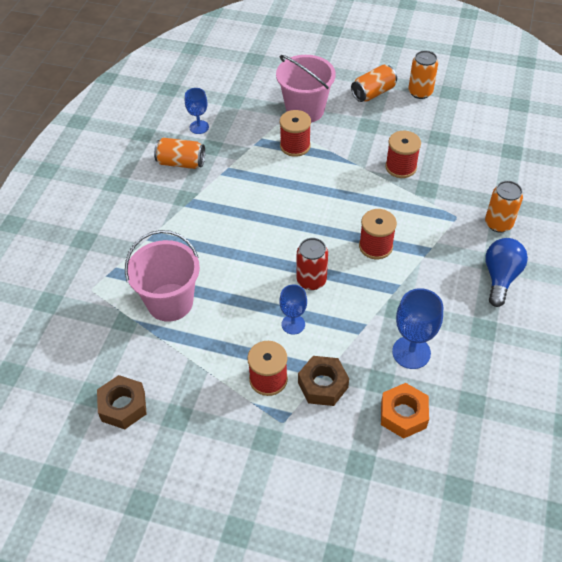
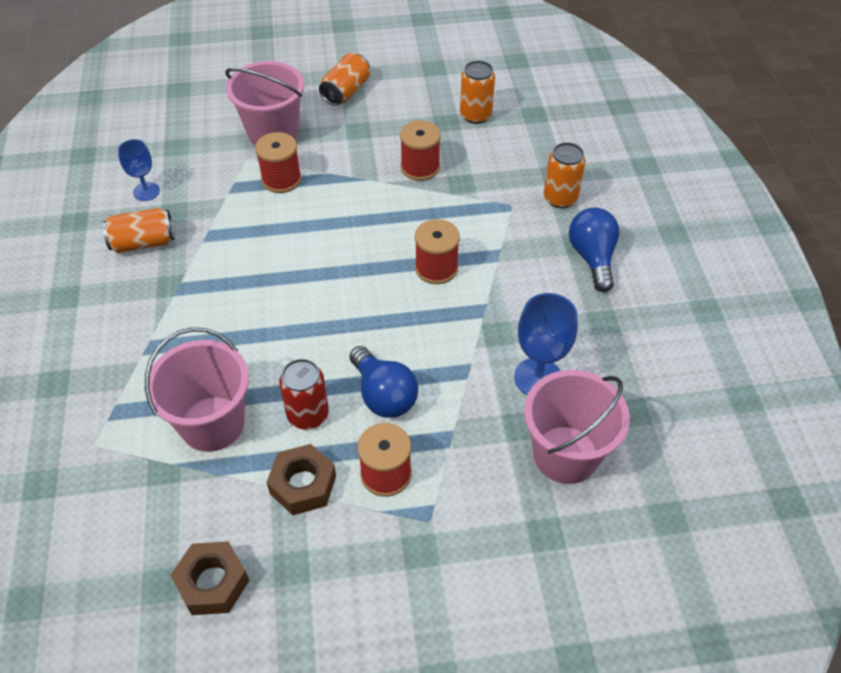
camera: 25 degrees left, 0 degrees up
(293, 324) = (383, 395): blue goblet -> blue light bulb
(311, 280) = (380, 334): red can -> red can (308, 415)
(323, 385) = (455, 455): brown nut -> brown nut (303, 485)
(403, 414) = (565, 454): orange nut -> pink bucket
(420, 92) = (400, 76): orange can -> orange can (475, 115)

